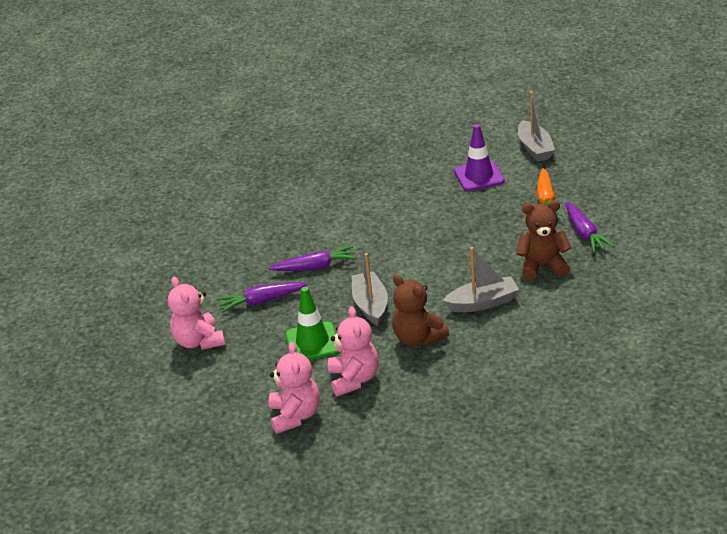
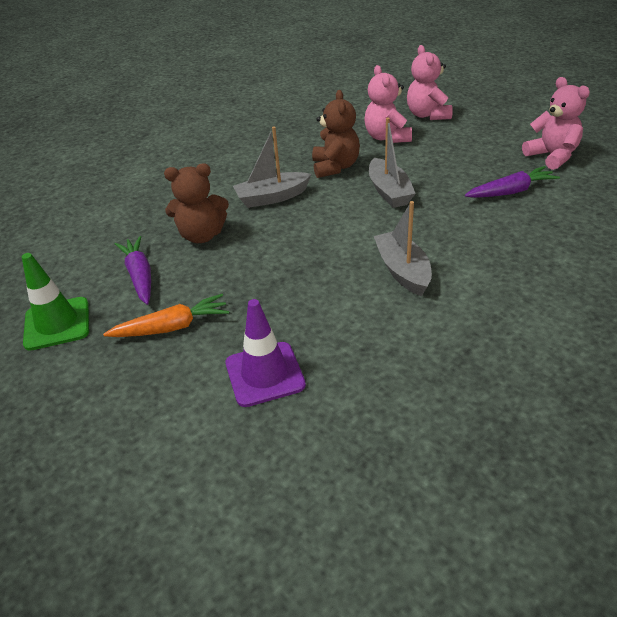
camera: 175 degrees right, 5 degrees up
(312, 342) = (436, 160): green traffic cone -> green traffic cone (57, 323)
(315, 267) = (468, 228): purple carrot -> none
(418, 338) = (335, 167): brown teddy bear -> brown teddy bear turned 45 degrees clockwise
(535, 148) = (159, 441): grey boat -> grey boat (403, 271)
(546, 200) = (172, 327): orange carrot -> orange carrot turned 75 degrees clockwise

